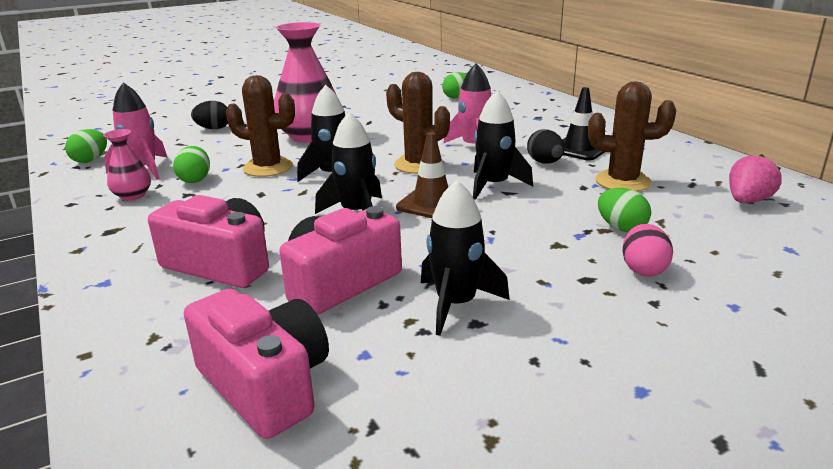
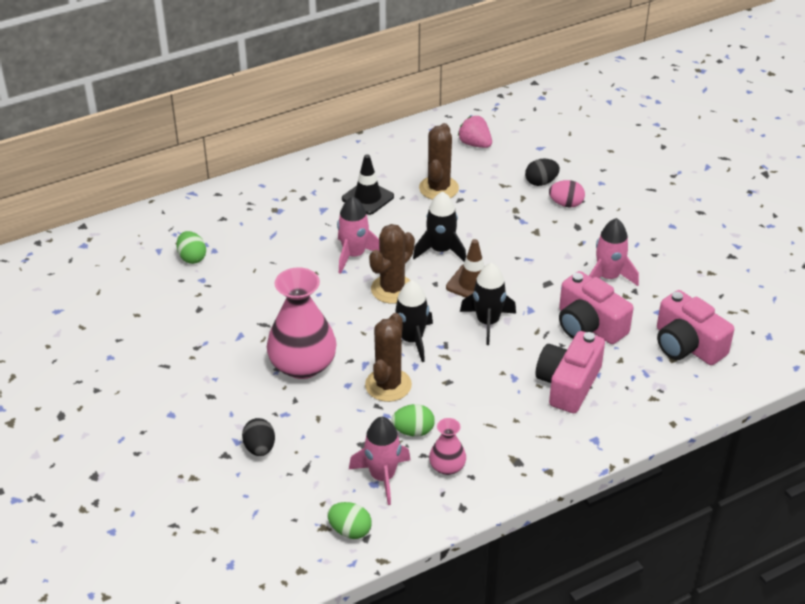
camera: 90 degrees left, 15 degrees up
(265, 384) = (687, 345): pink camera -> pink camera turned 90 degrees counterclockwise
(456, 304) = (608, 277): black rocket -> pink rocket
(544, 162) = (396, 220): black egg -> black egg (541, 182)
(621, 228) = (513, 202): green egg -> none

